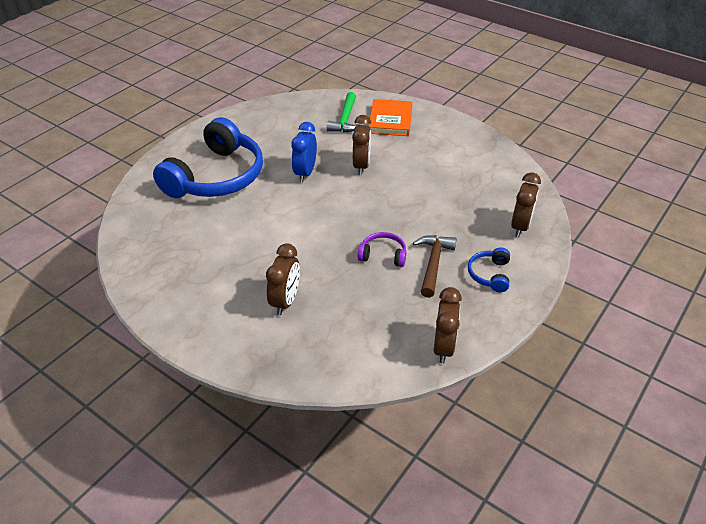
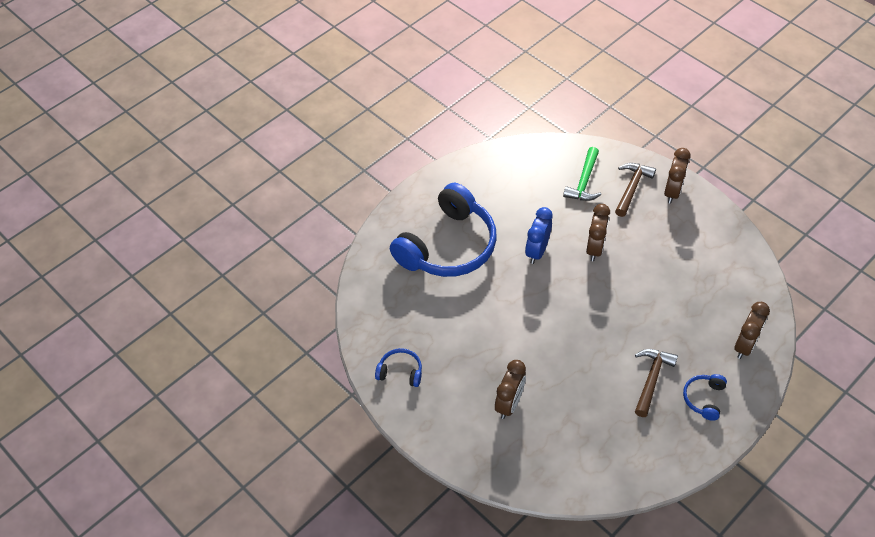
camera: 10 degrees right, 10 degrees up
(165, 285) = (400, 372): none -> blue headphones
(383, 255) = (604, 363): purple headphones -> none
(390, 120) = (632, 188): orange book -> brown hammer
(443, 347) = (648, 471): brown clock -> brown clock (672, 192)

